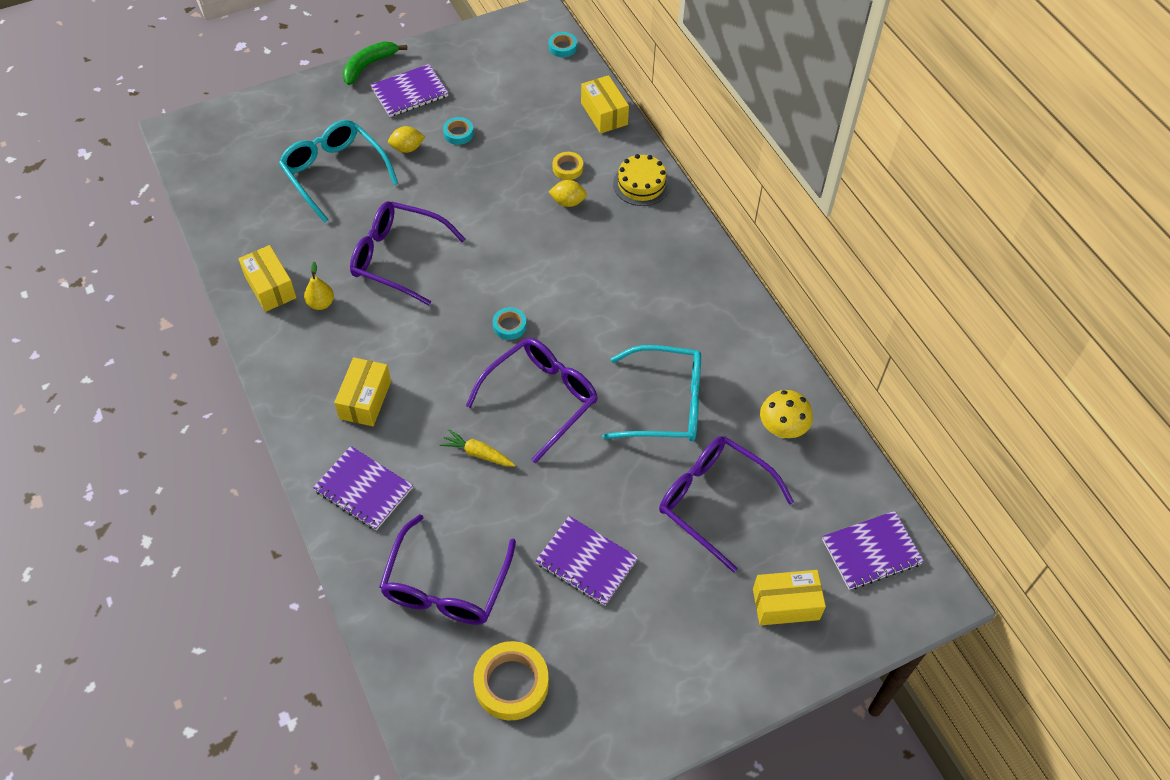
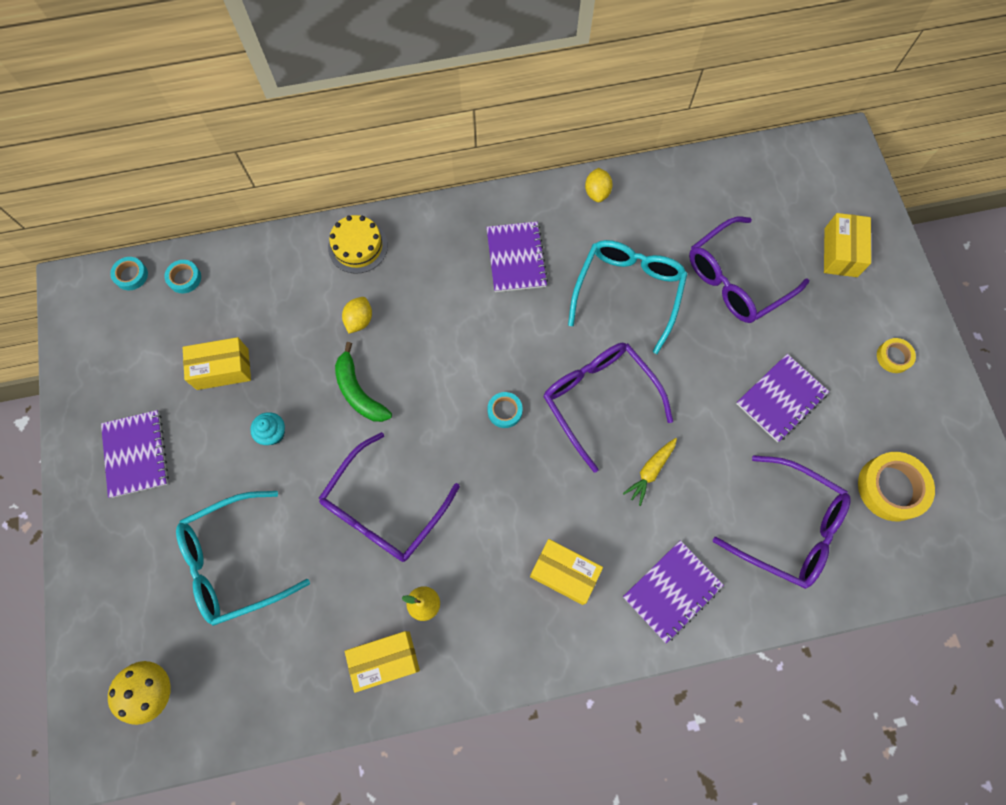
camera: 75 degrees left, 15 degrees up
(368, 66) = (71, 495): green banana -> green banana (359, 392)
(407, 148) = (225, 472): yellow lemon -> yellow lemon (597, 192)
(447, 170) = (273, 434): none -> turquoise cupcake
(458, 133) = (222, 411): turquoise tape -> turquoise tape (184, 278)
(567, 168) = (313, 310): yellow tape -> yellow tape (893, 357)
(604, 114) = (248, 257): yellow box -> yellow box (222, 369)
(782, 429) = (673, 206): yellow mushroom -> yellow mushroom (154, 690)
(871, 551) = (801, 177): purple notebook -> purple notebook (516, 258)

